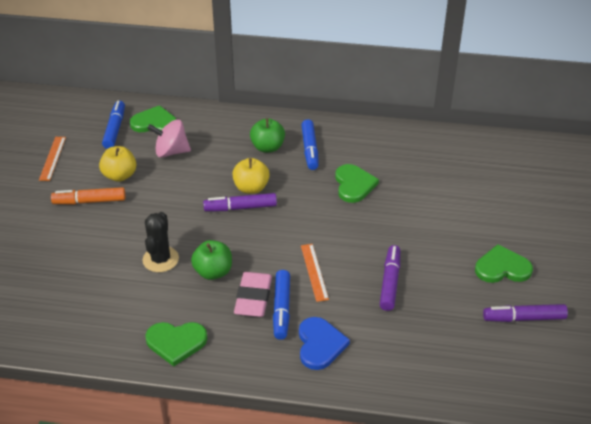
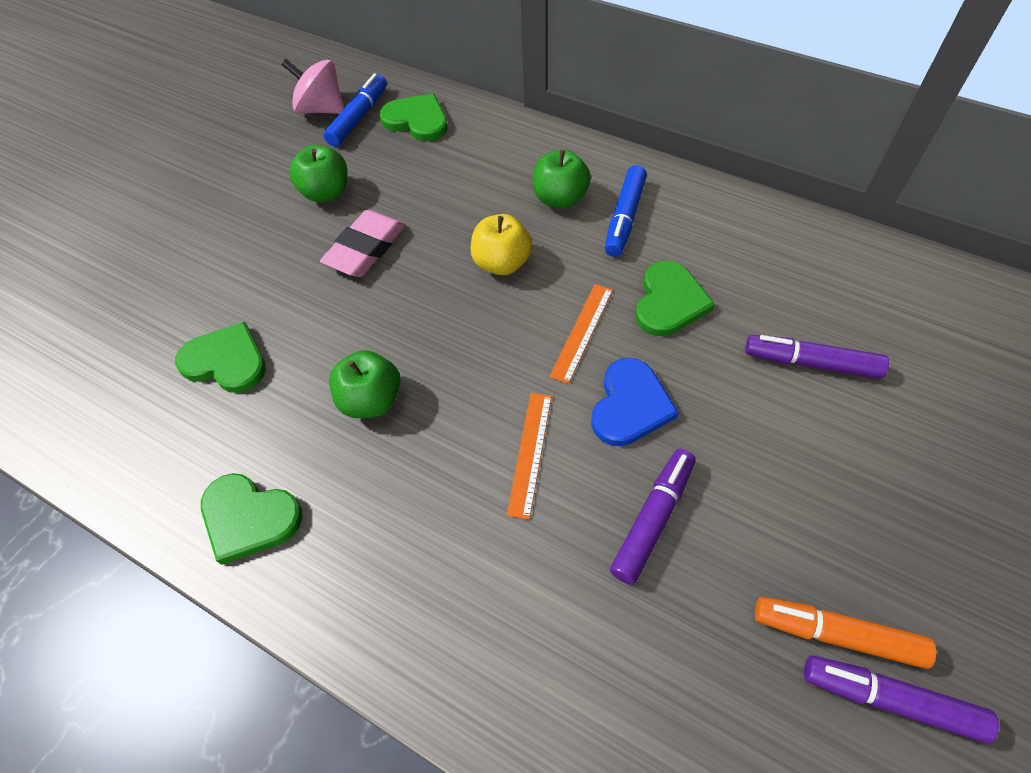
camera: 25 degrees right, 15 degrees up
(52, 158) = (255, 143): orange ruler -> orange ruler (582, 332)
(89, 201) = (264, 223): orange marker -> orange marker (836, 634)
(120, 175) = (326, 193): yellow apple -> green apple
(160, 259) = (307, 352): black cactus -> none
(171, 152) = (416, 171): pink spinning top -> pink spinning top (321, 109)
(240, 207) = (469, 294): purple marker -> purple marker (811, 362)
(253, 298) = (408, 471): pink eraser -> pink eraser (365, 248)
(281, 309) = (442, 510): blue marker -> none
(320, 344) = (472, 611): blue heart -> blue heart (630, 405)
(502, 268) = (883, 560): green heart -> green heart (226, 361)

